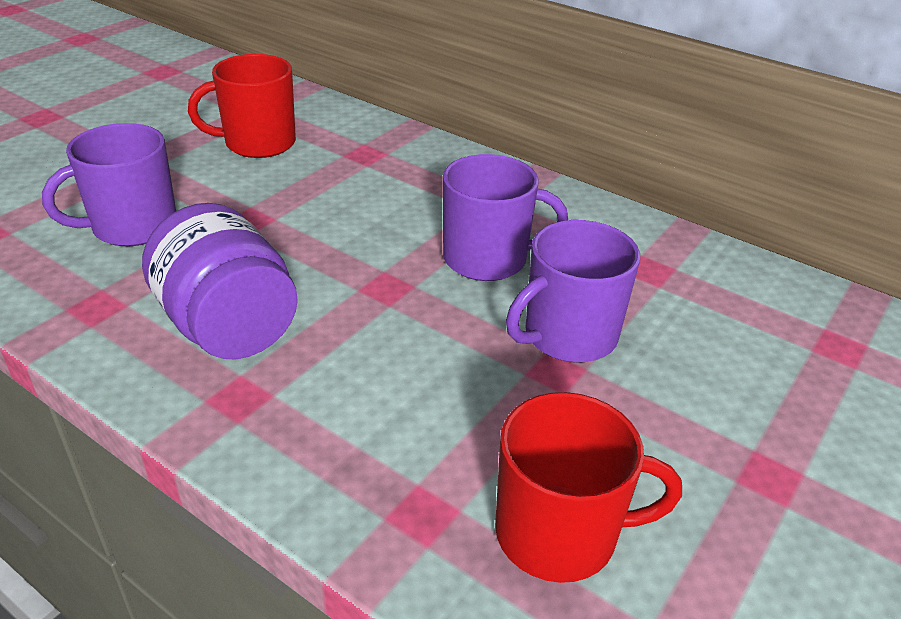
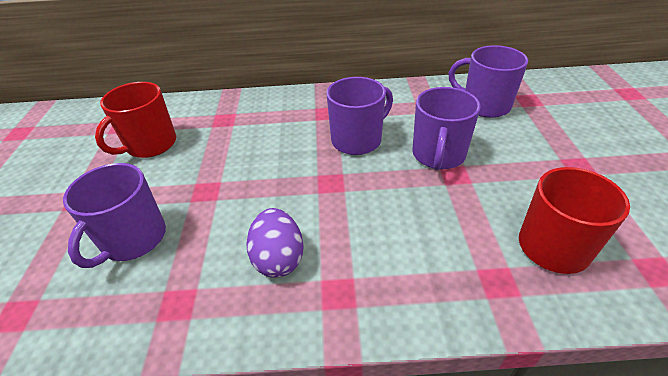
camera: 35 degrees left, 5 degrees up
(229, 327) = (278, 258): purple jar -> purple egg
(744, 314) = (484, 105): none -> purple mug

